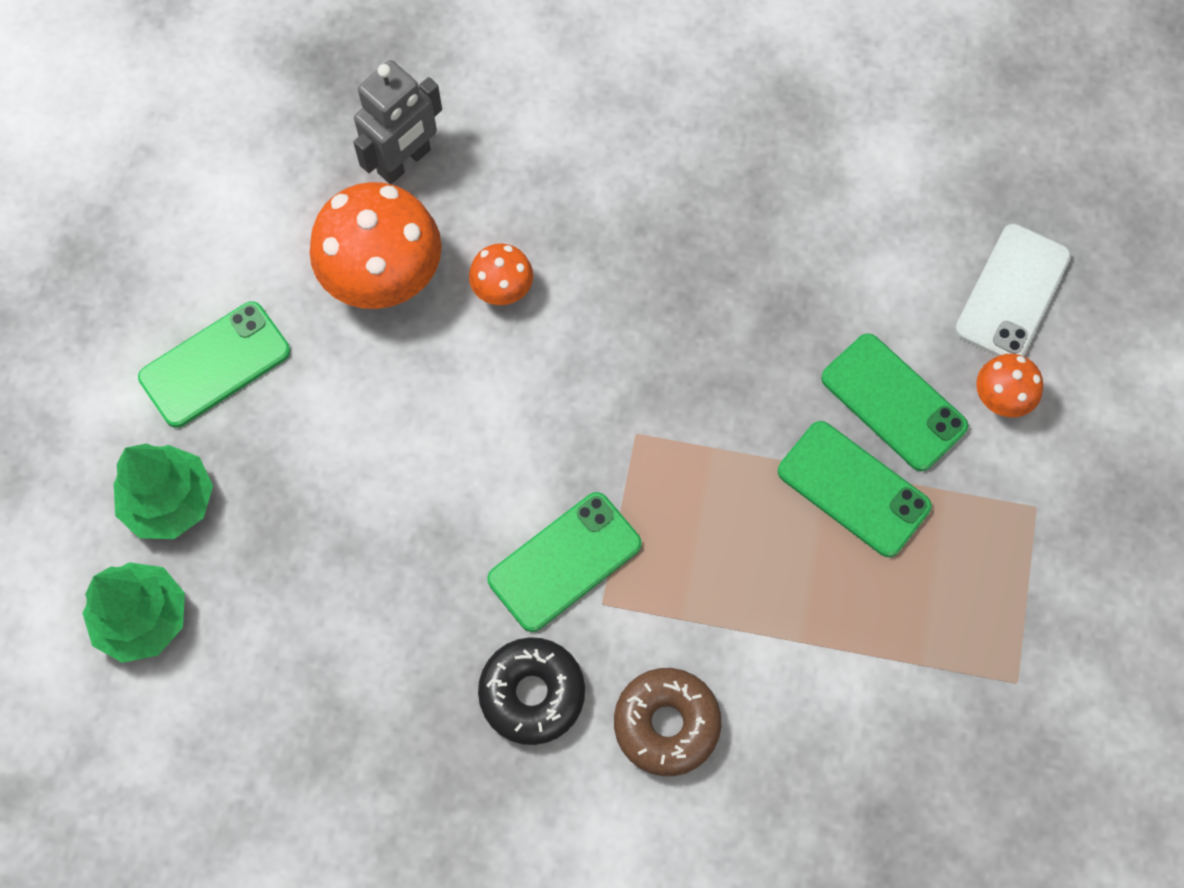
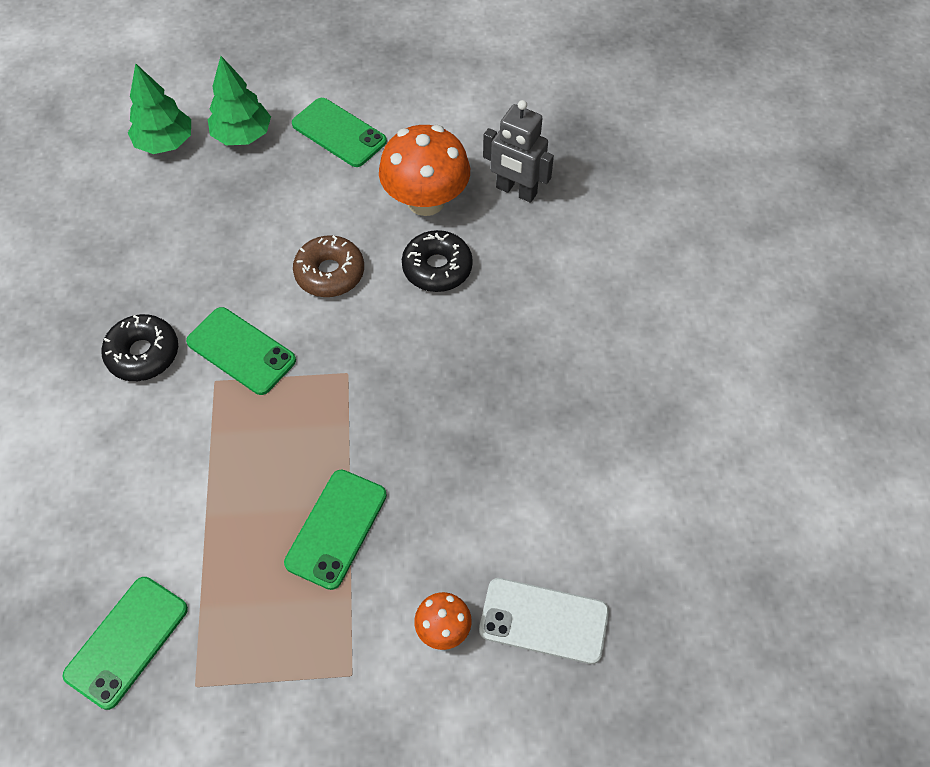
camera: 75 degrees right, 10 degrees down
(502, 289) = (437, 268): orange mushroom -> black donut
(666, 724) = (131, 440): brown donut -> brown donut (330, 273)
(893, 402) = (417, 544): green phone -> green phone (127, 642)

